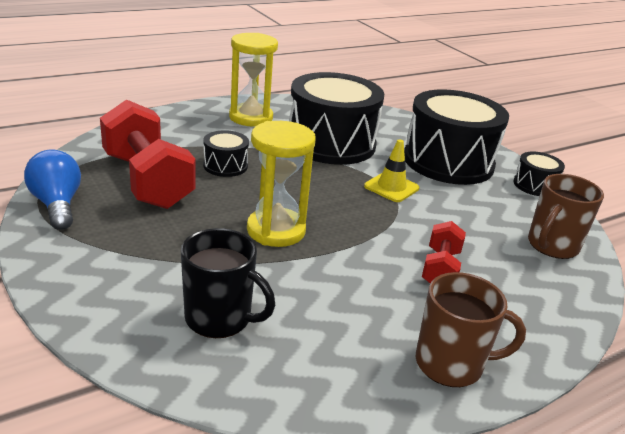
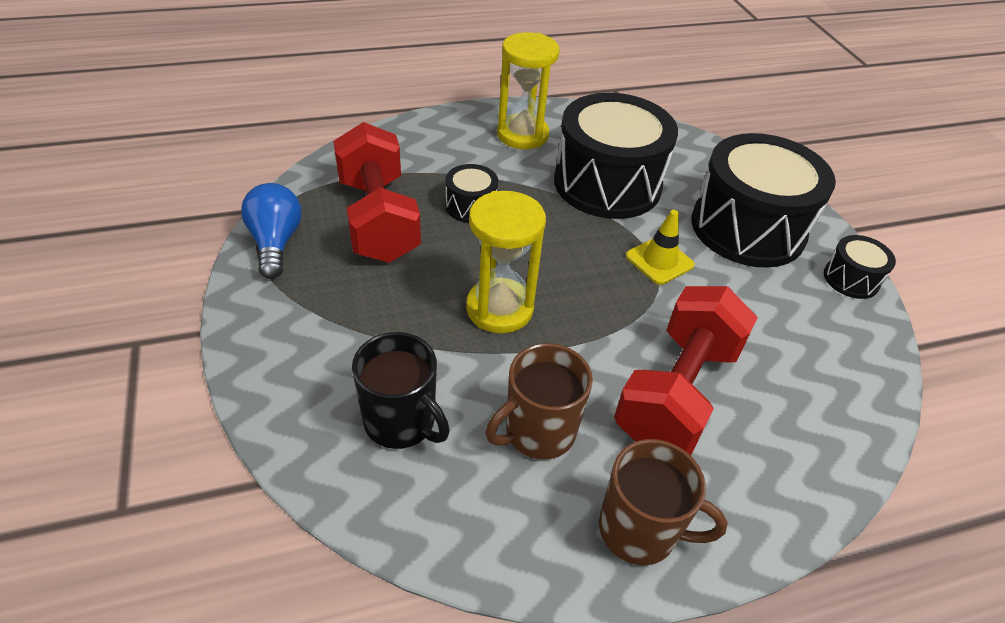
camera: 15 degrees right, 15 degrees up
(440, 269) = (676, 392): red dumbbell -> red dumbbell, size x1.94
(552, 246) = (836, 378): brown mug -> brown mug (538, 432)

